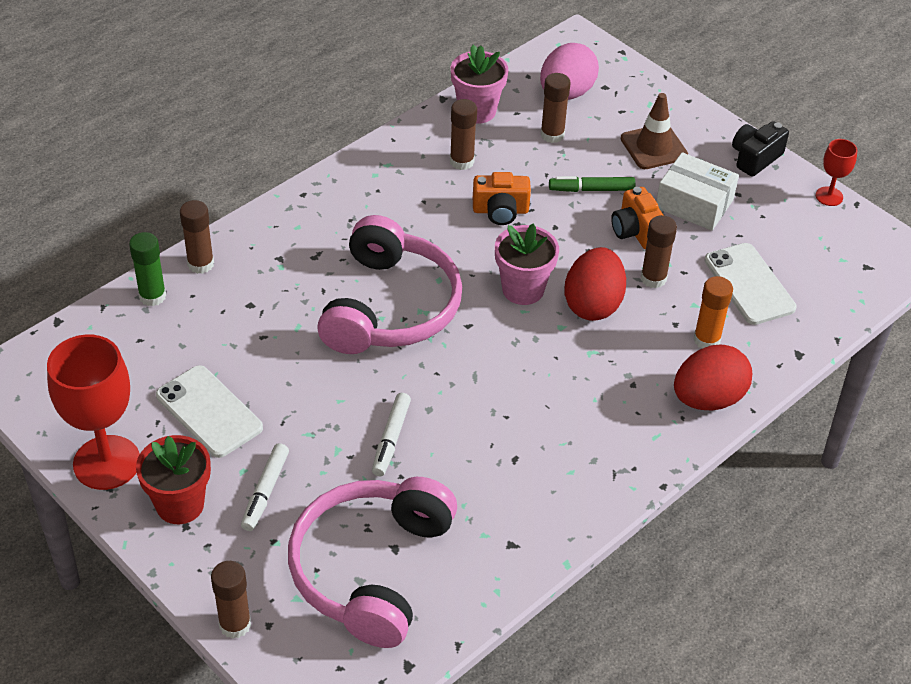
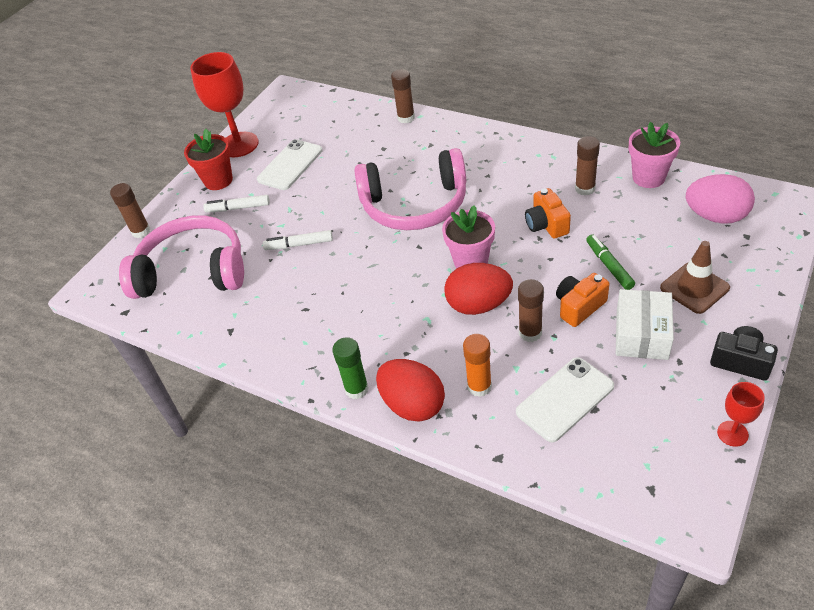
camera: 80 degrees right, 0 degrees up
(152, 296) = (369, 112): green glue stick -> green glue stick (356, 389)
(552, 135) = (656, 224): brown glue stick -> none

